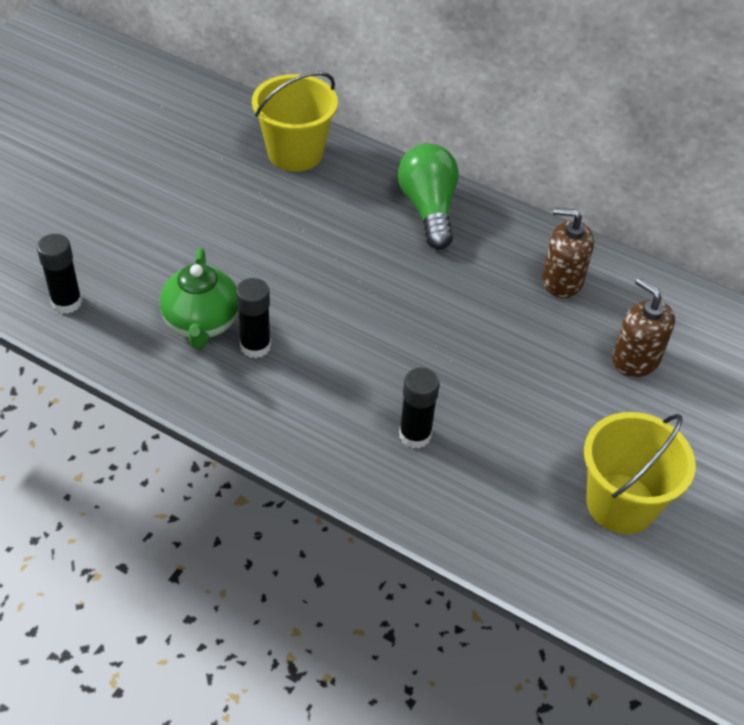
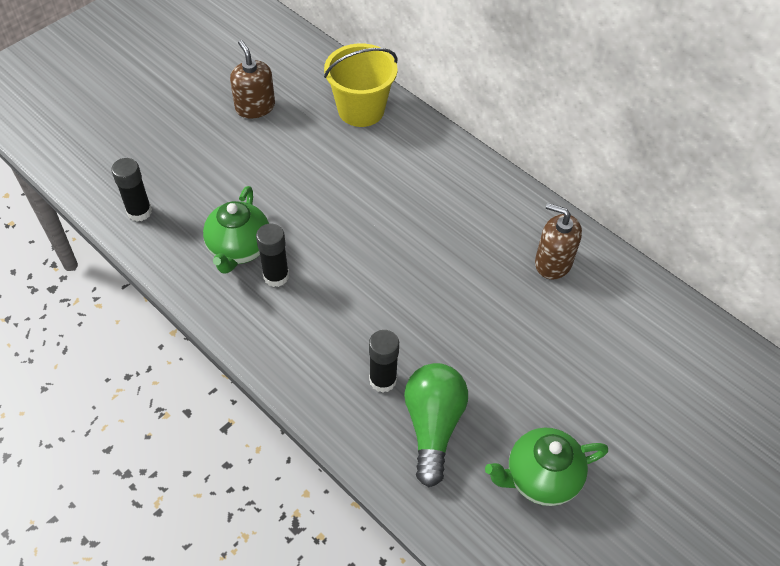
camera: 15 degrees right, 5 degrees up
(428, 209) = (457, 178): green light bulb -> green light bulb (433, 426)
(621, 503) = (540, 478): yellow bucket -> green teapot
(635, 359) = (595, 347): brown soap dispenser -> brown soap dispenser (255, 107)

